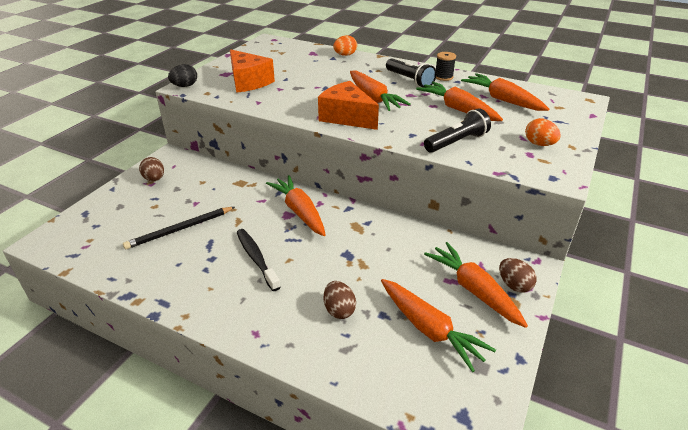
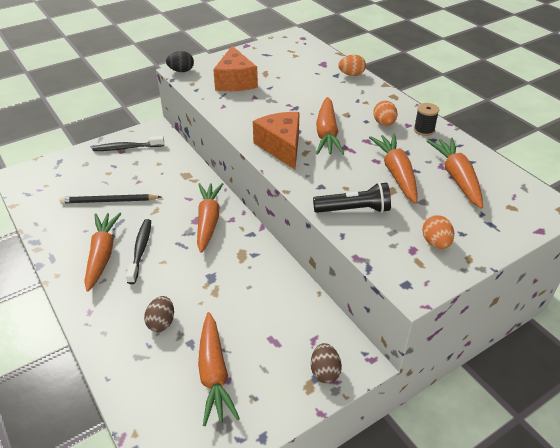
camera: 30 degrees right, 5 degrees up
(154, 179) = (127, 148): brown egg -> black toothbrush
(409, 80) = (384, 123): black flashlight -> orange egg
(473, 290) = (284, 358): orange carrot -> orange carrot (102, 254)

